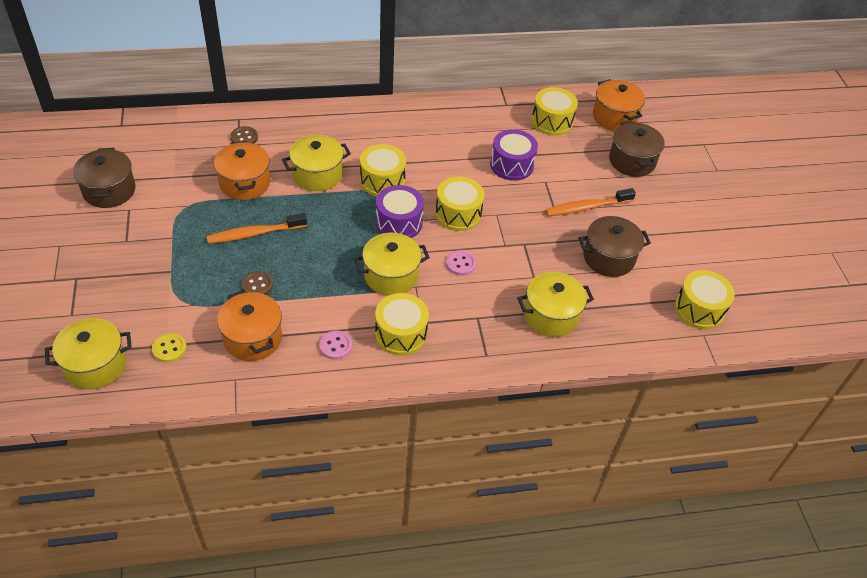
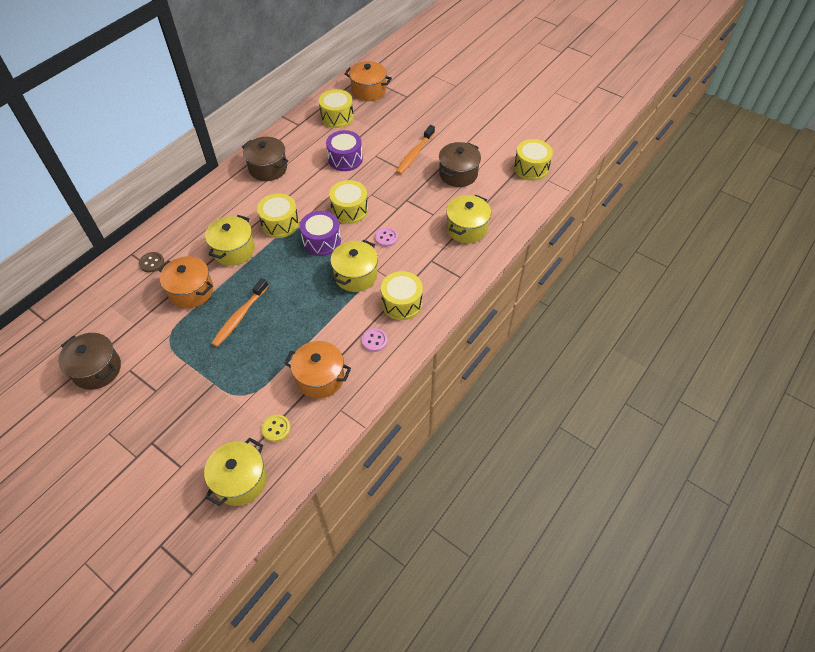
camera: 40 degrees left, 5 degrees up
(257, 285) = (282, 345): brown button -> none
(632, 161) = (407, 110): brown pot -> brown pot (268, 168)

